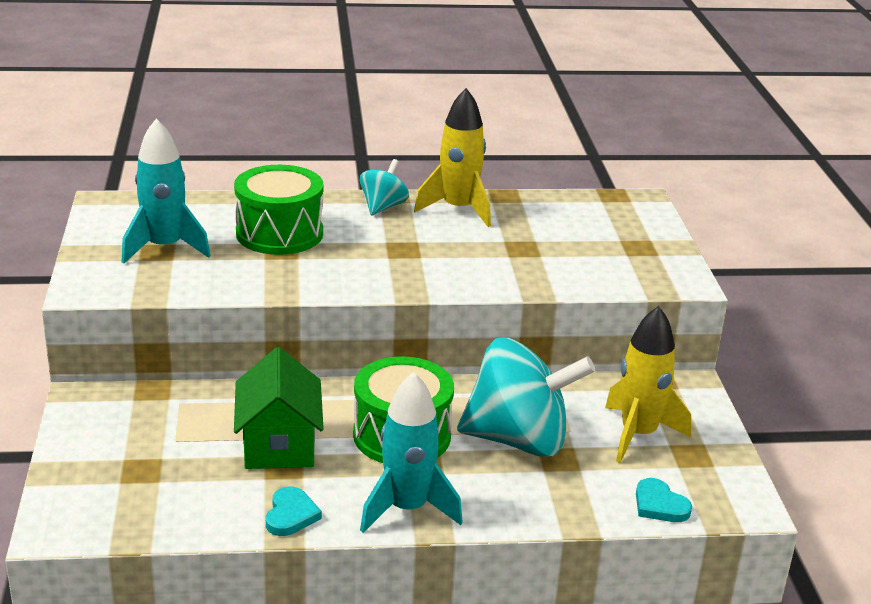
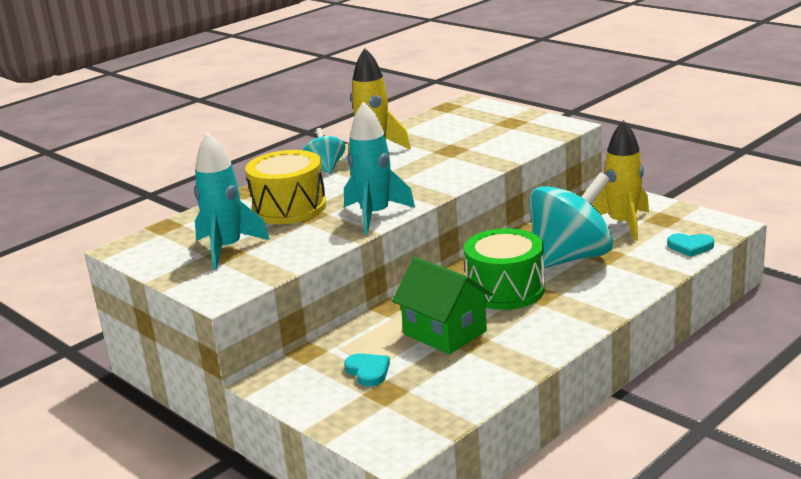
camera: 35 degrees left, 5 degrees down
(279, 233) = (289, 208): green drum -> yellow drum
(291, 515) = (520, 358): turquoise heart -> turquoise heart (368, 371)
(407, 508) = (576, 319): turquoise rocket -> turquoise rocket (375, 215)

